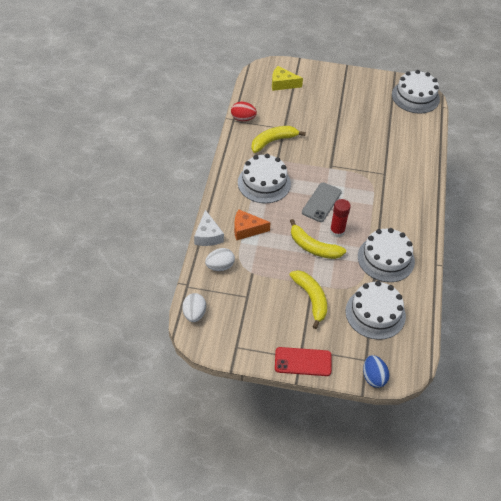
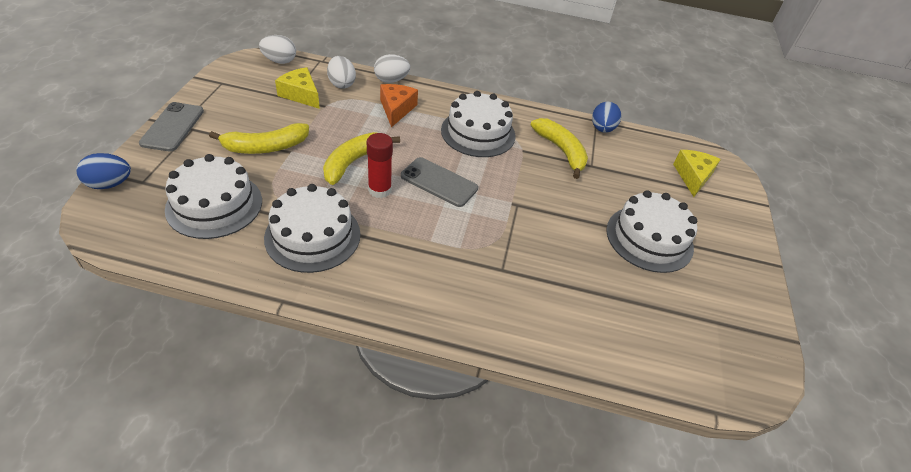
camera: 90 degrees right, 5 degrees down
(208, 235) = (391, 80): white cheese -> white egg
(241, 290) = (301, 95): none -> yellow cheese
(243, 118) = (602, 129): red egg -> blue egg
(303, 362) = (172, 127): red phone -> grey phone
(415, 97) = (730, 364): white cake -> white cake (649, 238)

